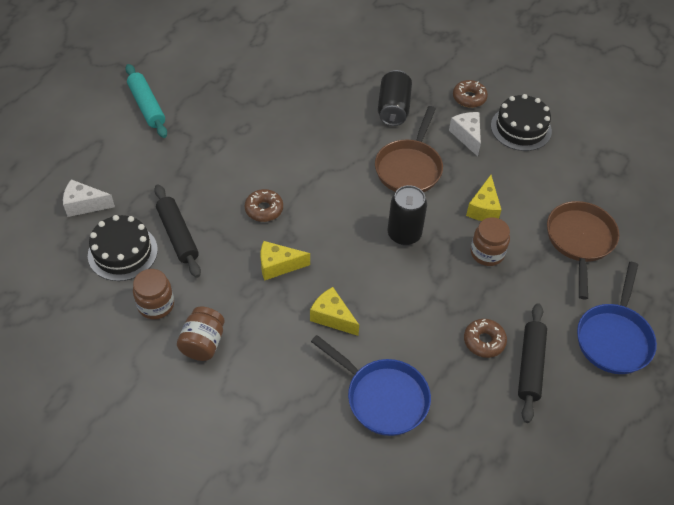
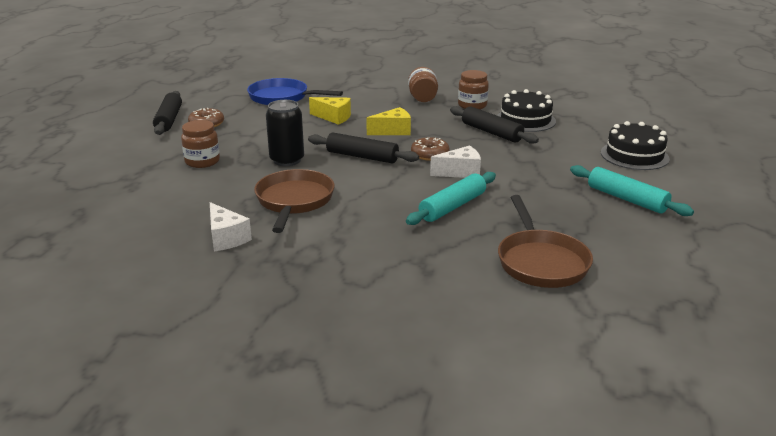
camera: 165 degrees right, 25 degrees down
(84, 205) = (589, 134): white cheese -> white cheese (460, 172)
(286, 130) = (452, 207): none -> turquoise rolling pin
(330, 222) = (362, 156): none -> black rolling pin
(393, 108) = (331, 248): black can -> none
(469, 98) = (225, 278): brown donut -> none
(483, 208) = (205, 186): yellow cheese -> none
(521, 128) = (150, 258): black cake -> black cake (634, 155)
(580, 241) = (101, 181): brown pan -> brown pan (540, 262)
(614, 338) = (91, 138): blue pan -> none

